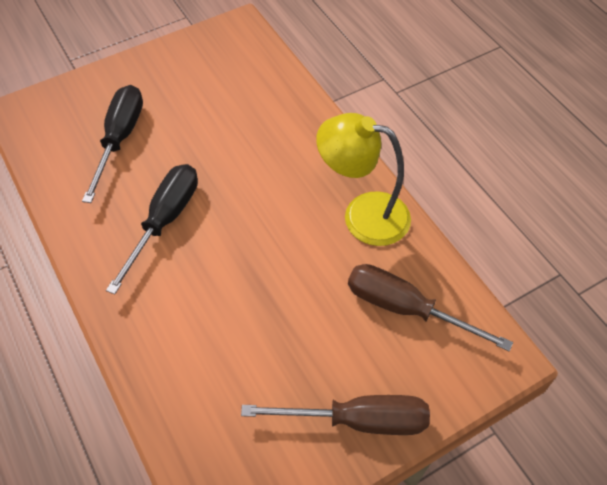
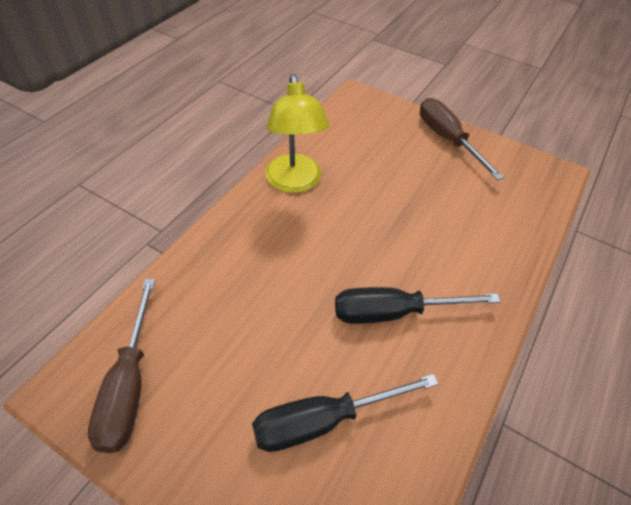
camera: 120 degrees left, 5 degrees down
(406, 309) = (357, 140): brown screwdriver -> brown screwdriver (130, 384)

